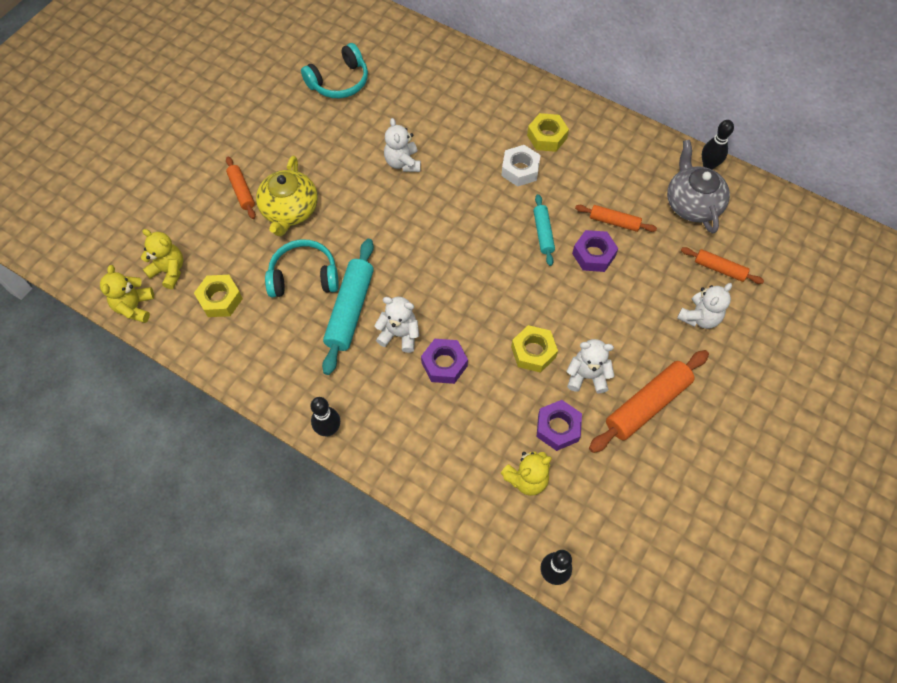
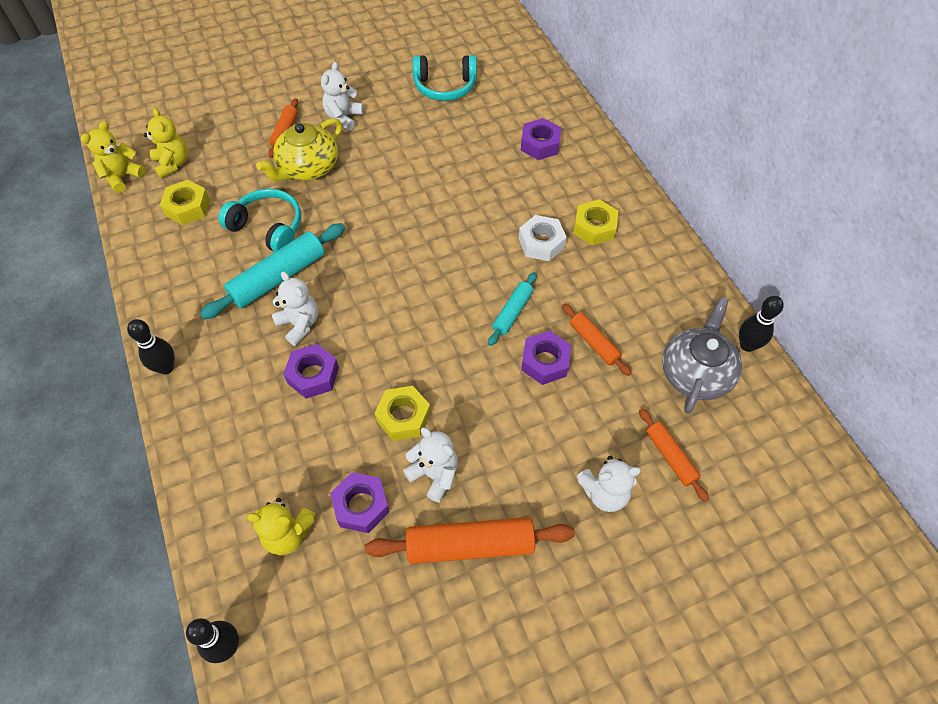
camera: 35 degrees right, 5 degrees down
(403, 162) = (438, 179): white teddy bear -> white teddy bear (343, 117)
(455, 92) = (540, 144): none -> purple nut

